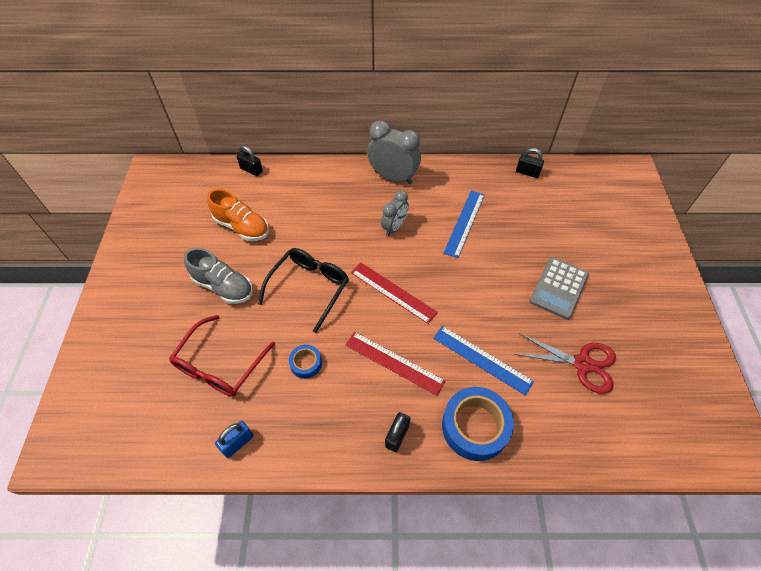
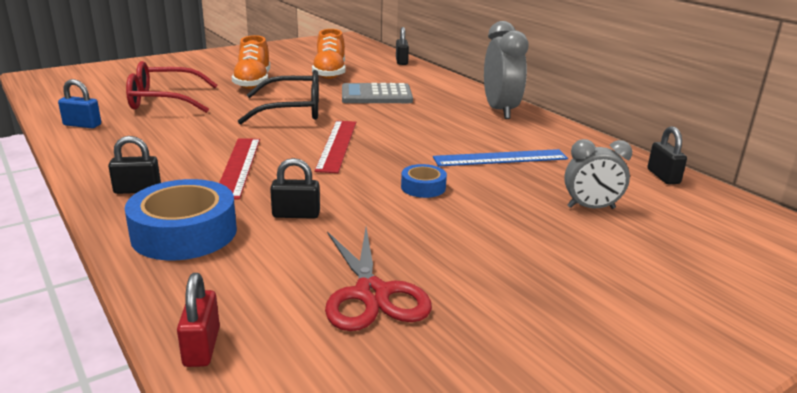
camera: 55 degrees right, 30 degrees down
(223, 286) = (253, 82): grey shoe -> orange shoe
(306, 363) = (197, 129): blue tape -> blue tape (423, 187)
(394, 227) = (430, 126): grey clock -> grey clock (591, 208)
(482, 359) = (296, 214): blue ruler -> black padlock
(558, 288) = (491, 243): grey calculator -> grey calculator (376, 95)
(598, 456) = (202, 347): none -> red padlock

